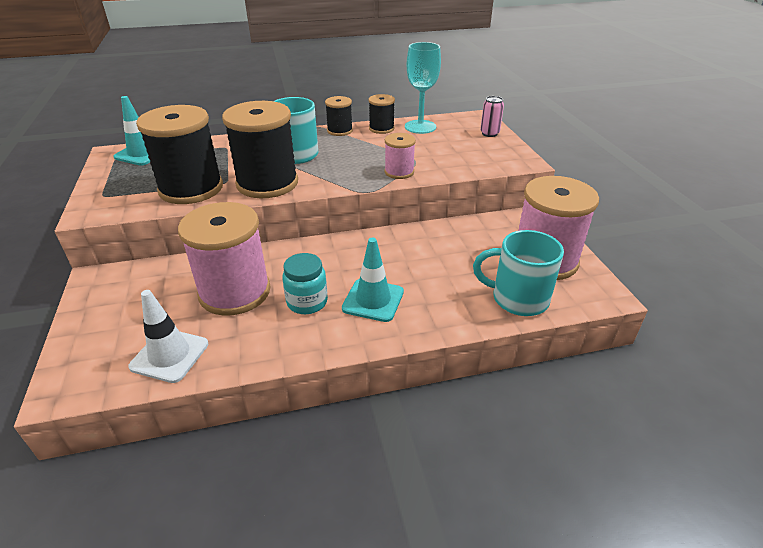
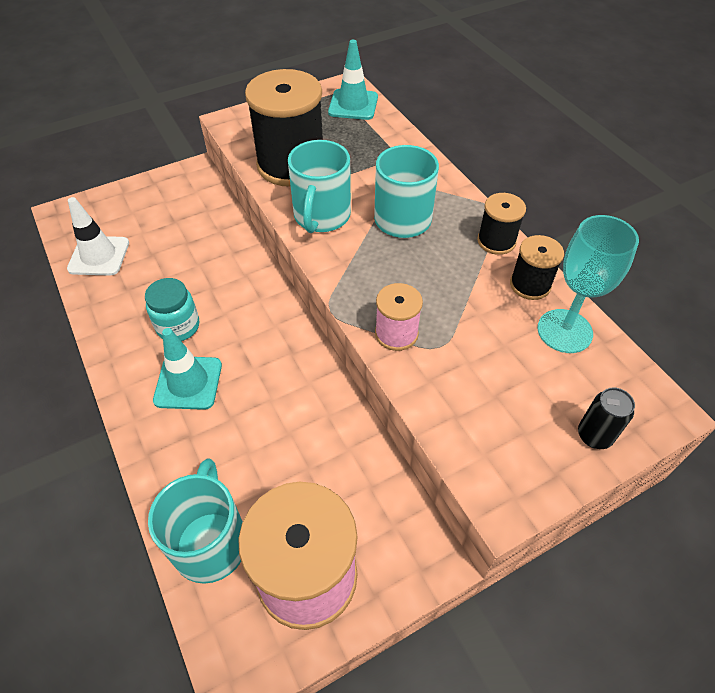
camera: 75 degrees right, 15 degrees up
(235, 292) = (187, 267): pink spool -> none
(267, 183) = (321, 216): black spool -> turquoise mug
(489, 133) = (594, 435): pink can -> black can

